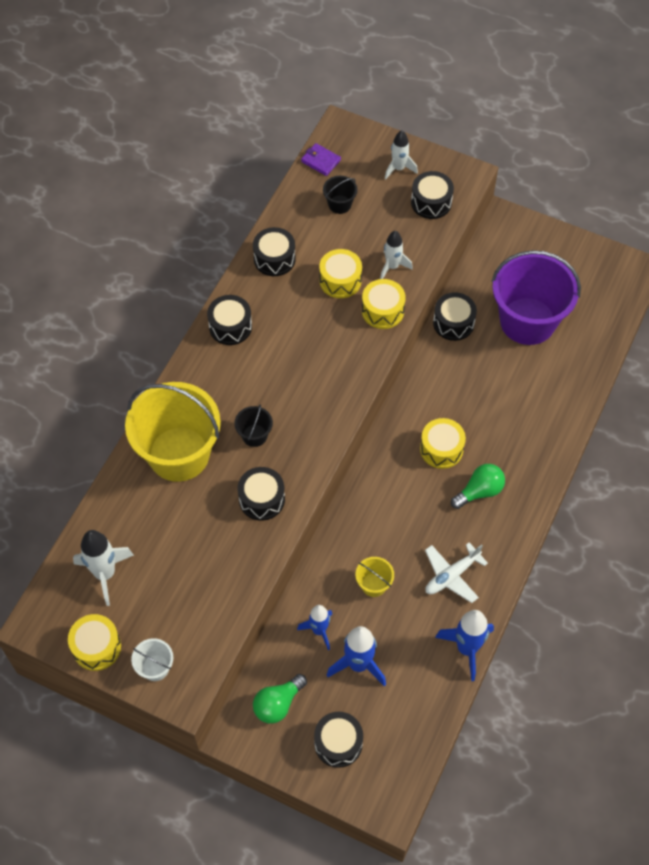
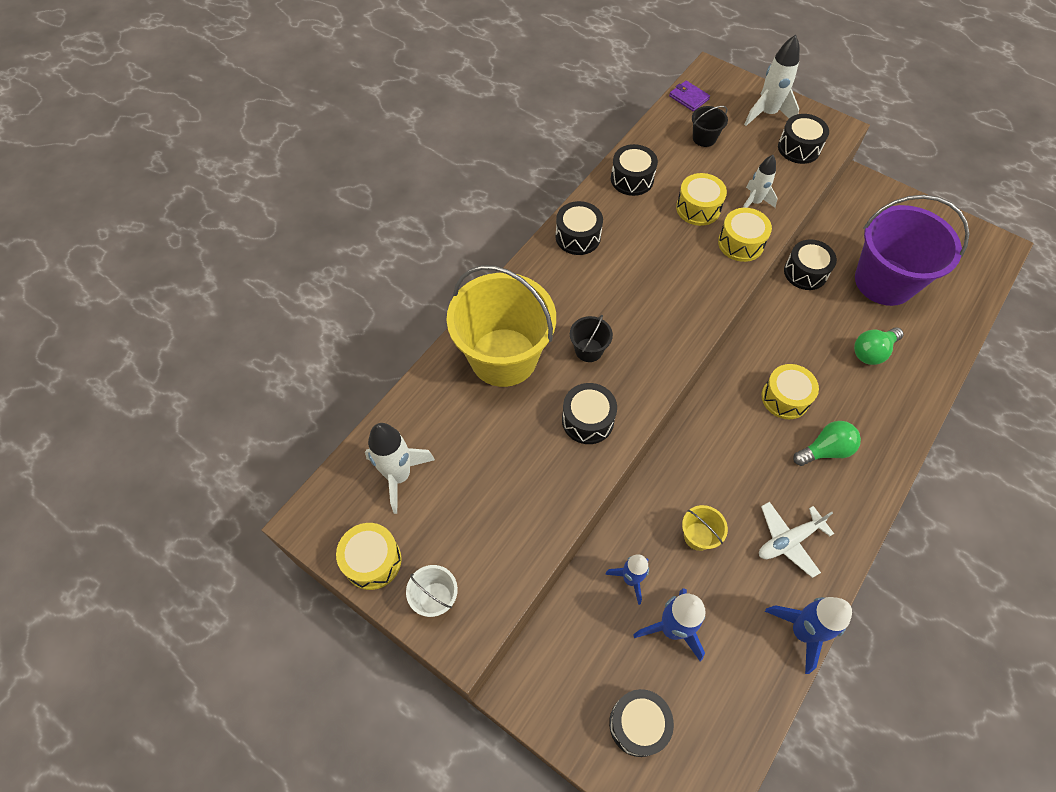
camera: 10 degrees right, 0 degrees up
(278, 704) = (572, 660): green light bulb -> green light bulb (872, 352)
(399, 168) = (767, 114): white rocket -> white rocket, size x1.50

